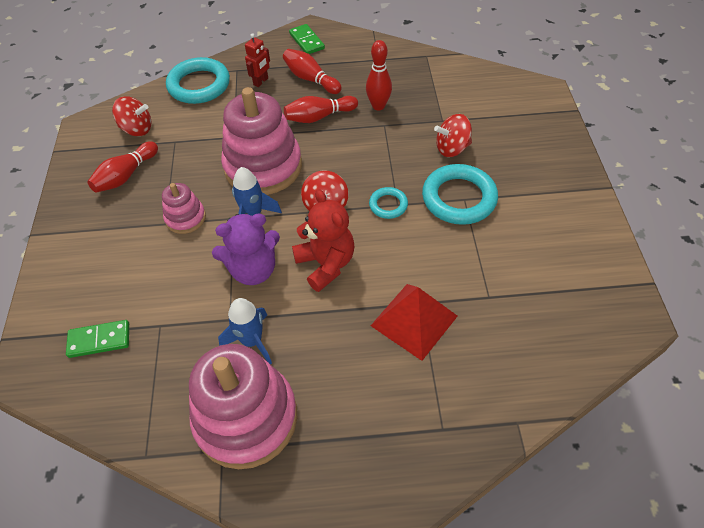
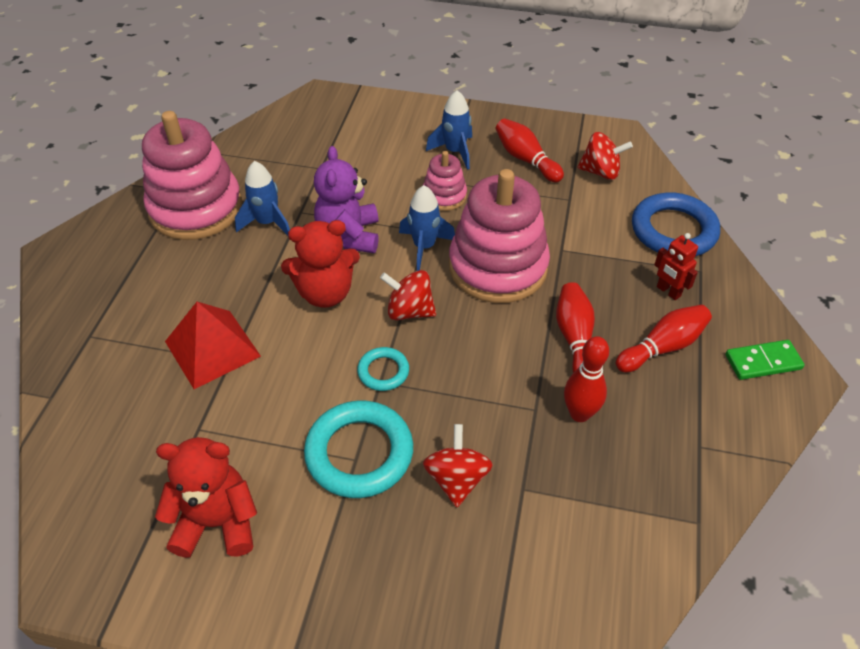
camera: 105 degrees right, 5 degrees down
(99, 340) = (327, 133): green domino -> none
(120, 225) = (455, 152): none -> blue rocket
(137, 129) = (600, 172): red spinning top -> red spinning top turned 105 degrees counterclockwise
(199, 85) = (673, 230): turquoise ring -> blue ring
(548, 254) = (217, 522): none -> red teddy bear

